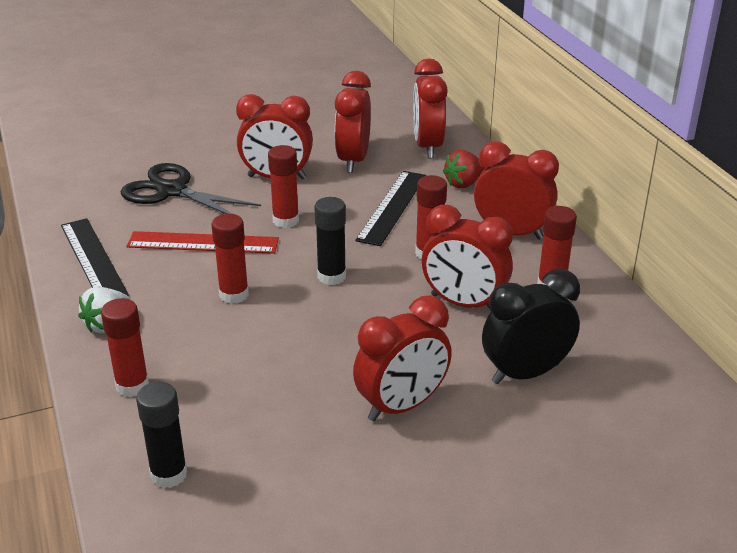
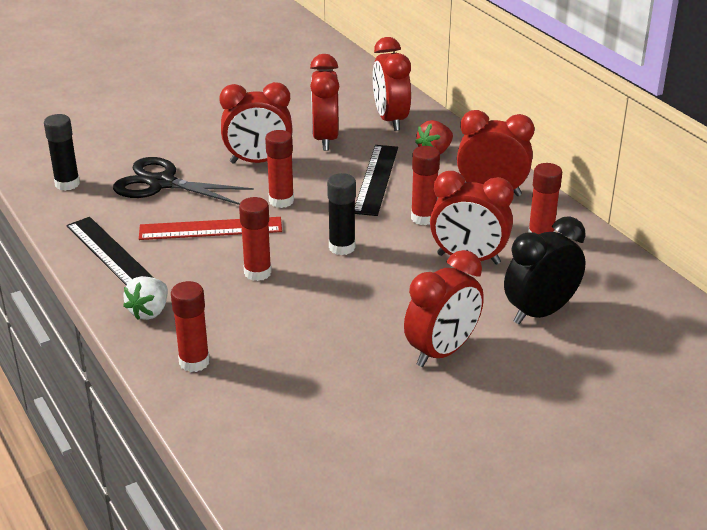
camera: 10 degrees left, 0 degrees up
(169, 474) = (257, 432): black glue stick -> black glue stick (67, 184)

